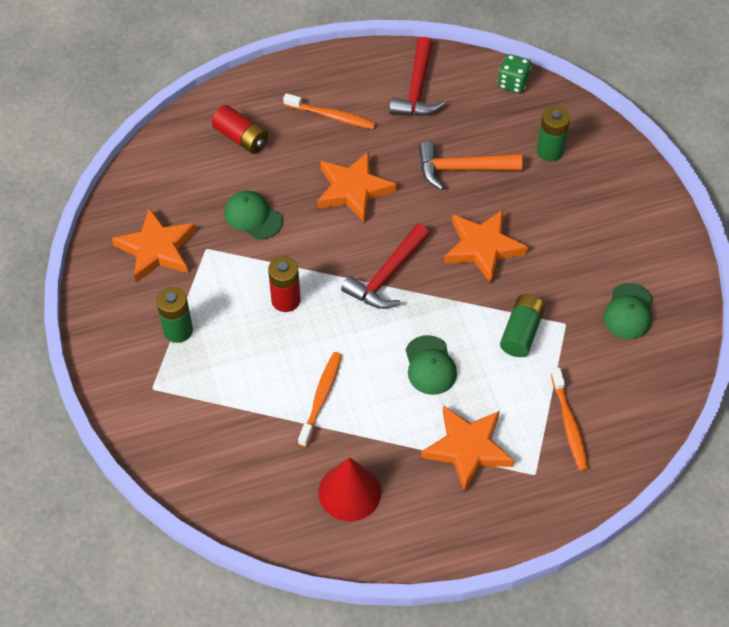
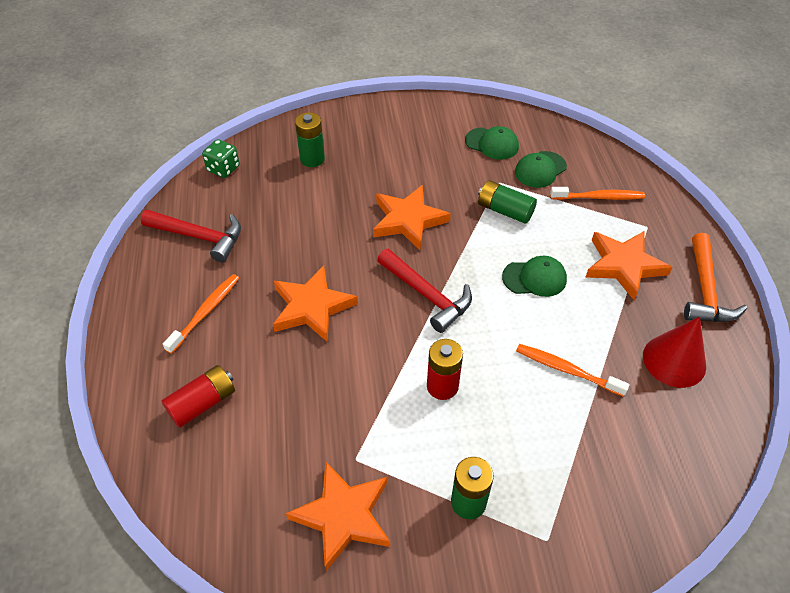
camera: 80 degrees left, 5 degrees down
(253, 216) = (322, 404): green cap -> green cap (540, 170)
(462, 169) = (312, 220): orange hammer -> orange hammer (705, 290)

